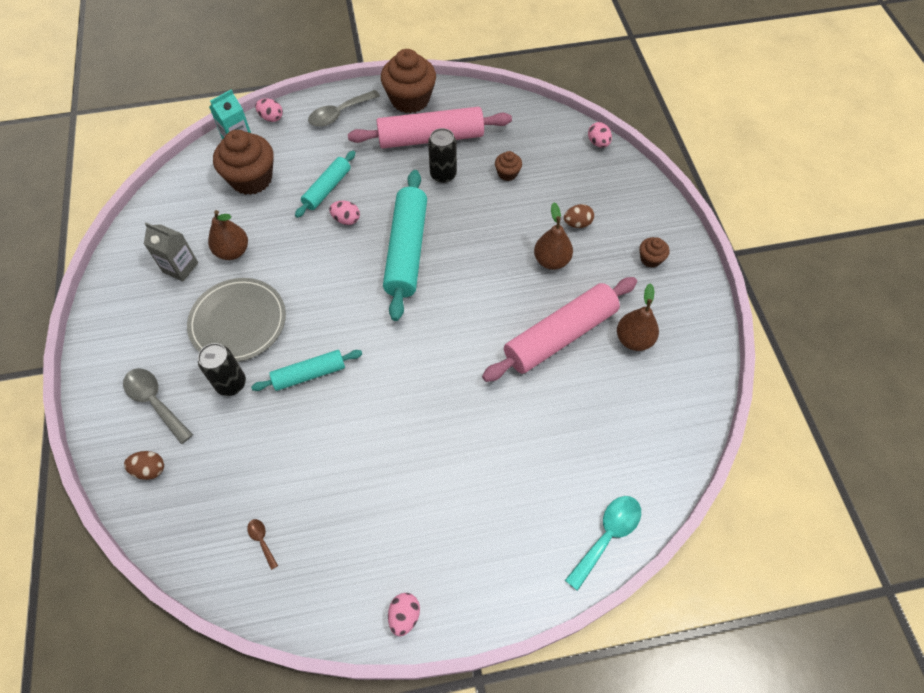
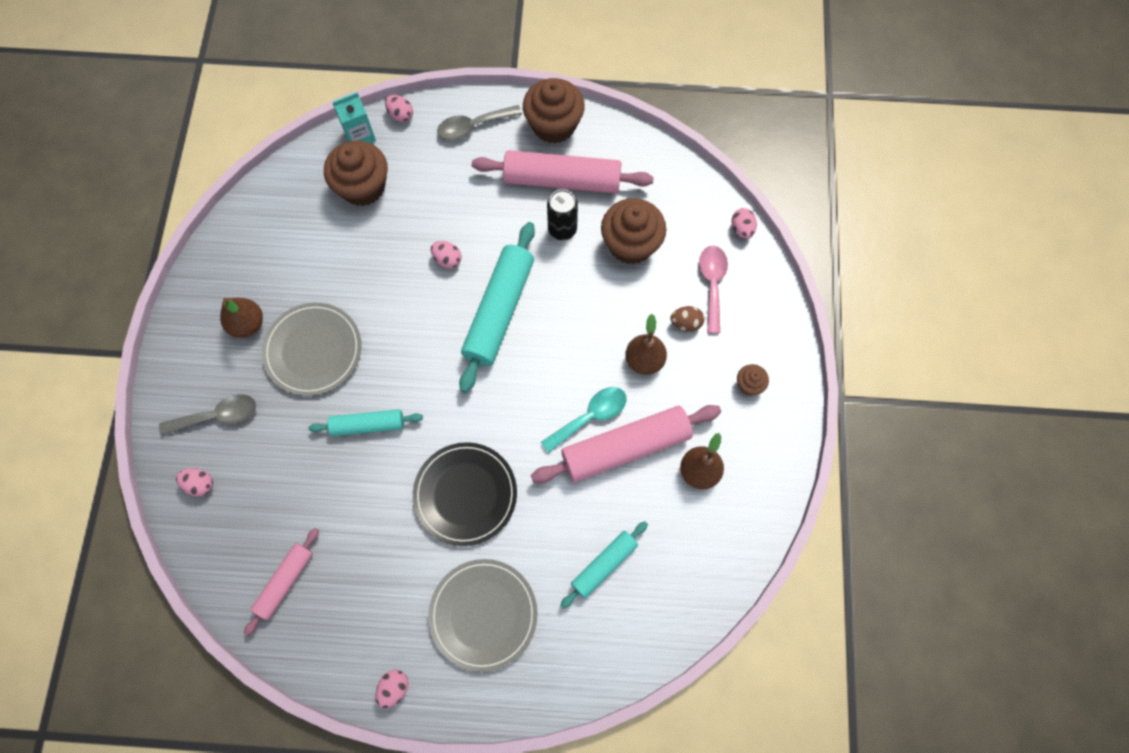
camera: 15 degrees right, 10 degrees up
(150, 469) = (200, 484): brown egg -> pink egg
(155, 402) = (218, 416): grey spoon -> grey spoon turned 105 degrees clockwise
(180, 267) = (270, 275): grey carton -> none
(231, 383) = (292, 415): black can -> none
(233, 251) = (325, 269): brown pear -> brown pear (247, 324)
(262, 540) = (285, 581): brown spoon -> pink rolling pin
(327, 189) = (437, 217): turquoise rolling pin -> turquoise rolling pin (604, 565)
(422, 412) = (465, 494): none -> black plate
(474, 518) = (483, 614): none -> grey plate
(507, 173) = (631, 244): brown cupcake -> brown cupcake, size x2.12
(588, 189) = (712, 284): none -> pink spoon
(607, 536) = (603, 666): turquoise spoon -> turquoise spoon (590, 416)

